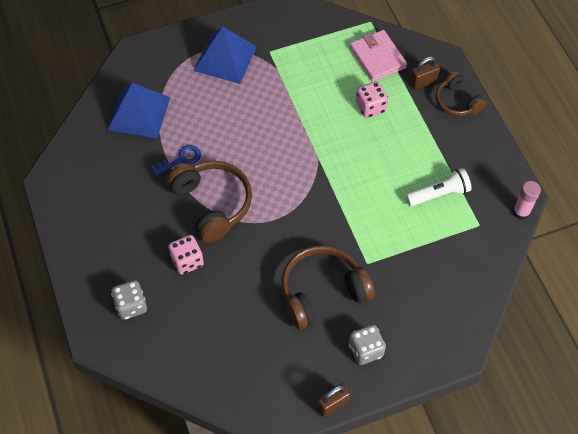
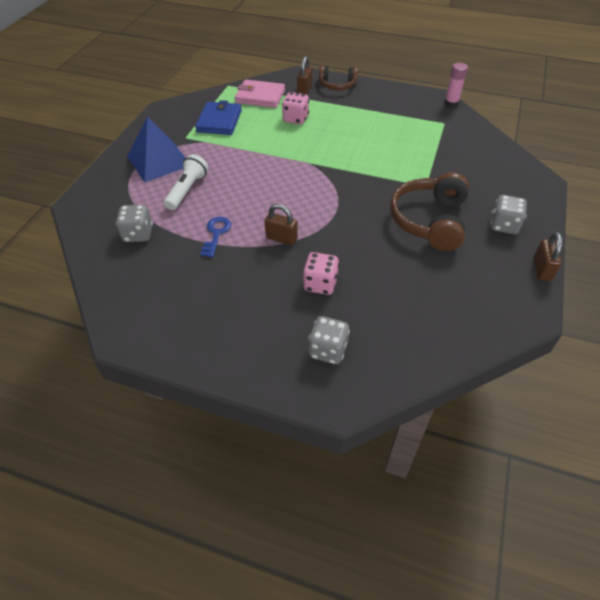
camera: 50 degrees left, 10 degrees down
(139, 113) = (138, 234): blue pyramid -> grey dice
(212, 204) = (281, 238): brown headphones -> brown padlock
(313, 56) = (219, 121): none -> blue wallet
(439, 194) = (401, 126): white flashlight -> white flashlight (187, 190)

